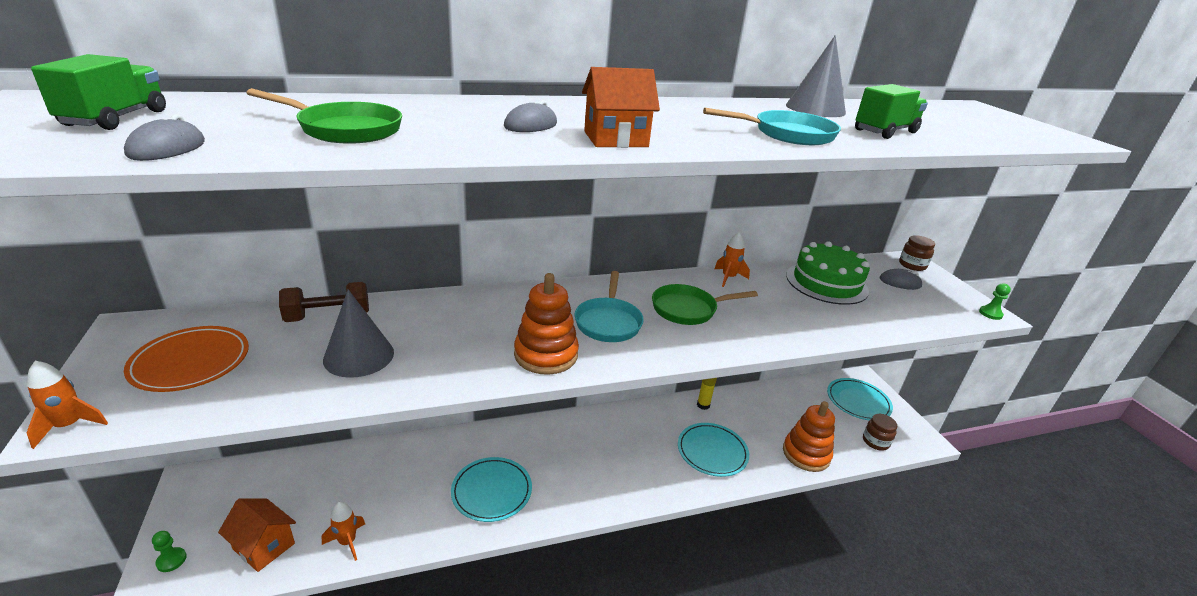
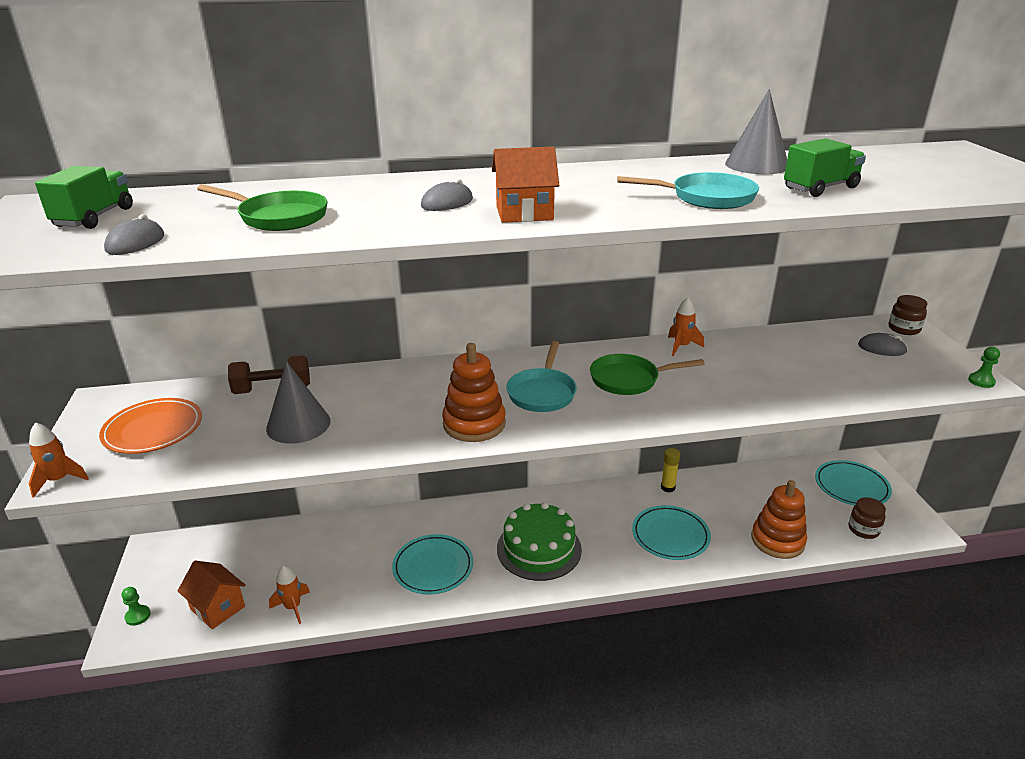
camera: 10 degrees right, 0 degrees up
(826, 283) = (793, 350): green cake -> green cake (539, 549)

